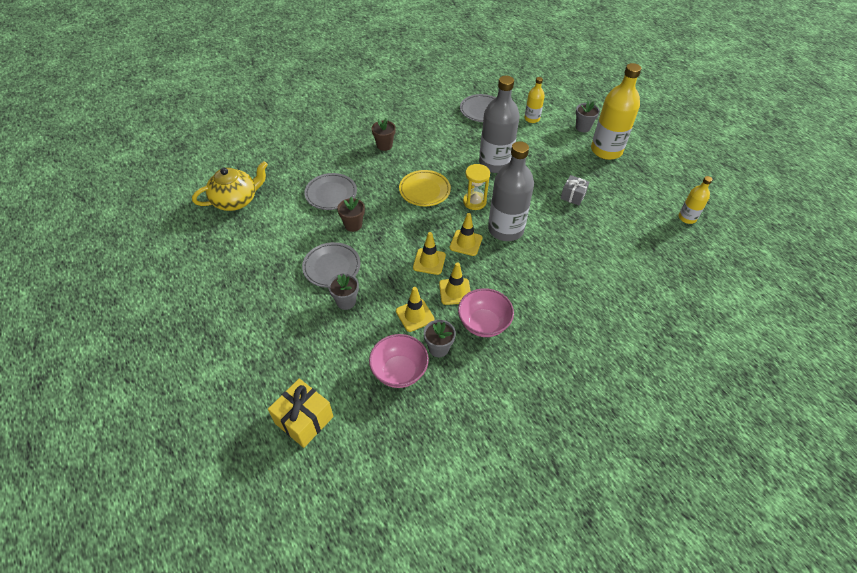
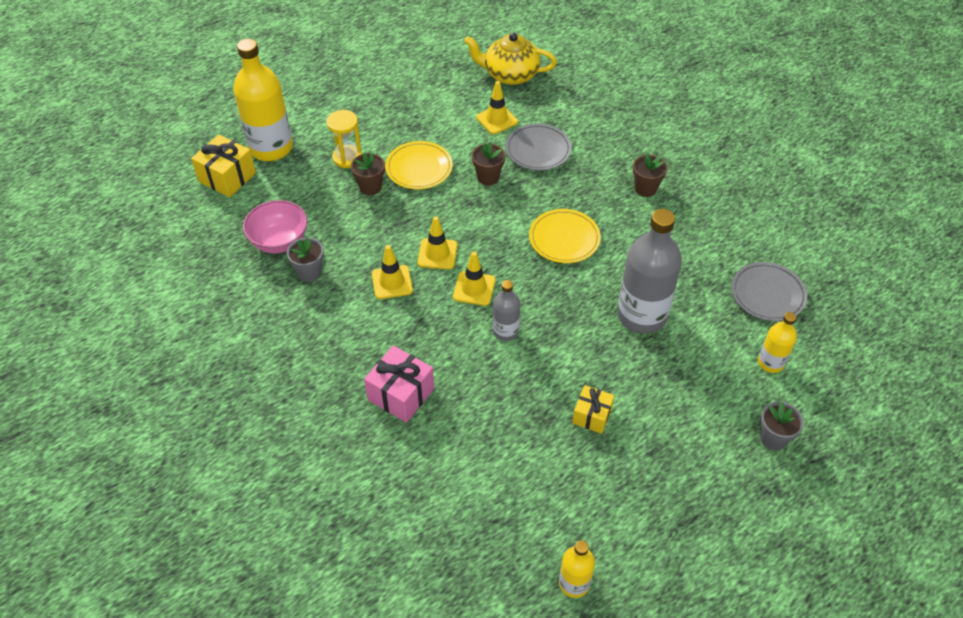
camera: 85 degrees right, 0 degrees up
(236, 200) = (510, 74): yellow teapot -> yellow teapot turned 135 degrees clockwise
(332, 267) = (419, 168): grey plate -> yellow plate
(346, 301) = (370, 187): grey flower pot -> brown flower pot
(415, 315) = (354, 248): yellow traffic cone -> yellow traffic cone (497, 119)
(474, 202) = (553, 294): yellow hourglass -> yellow hourglass (347, 158)
(483, 324) = (344, 312): pink bowl -> none
(505, 229) = (505, 331): grey bottle -> grey bottle, size x0.52
(561, 291) = (401, 394): none -> pink gift
(573, 196) = (592, 416): grey gift -> yellow gift
(606, 150) = (719, 471): yellow bottle -> yellow bottle (271, 148)

